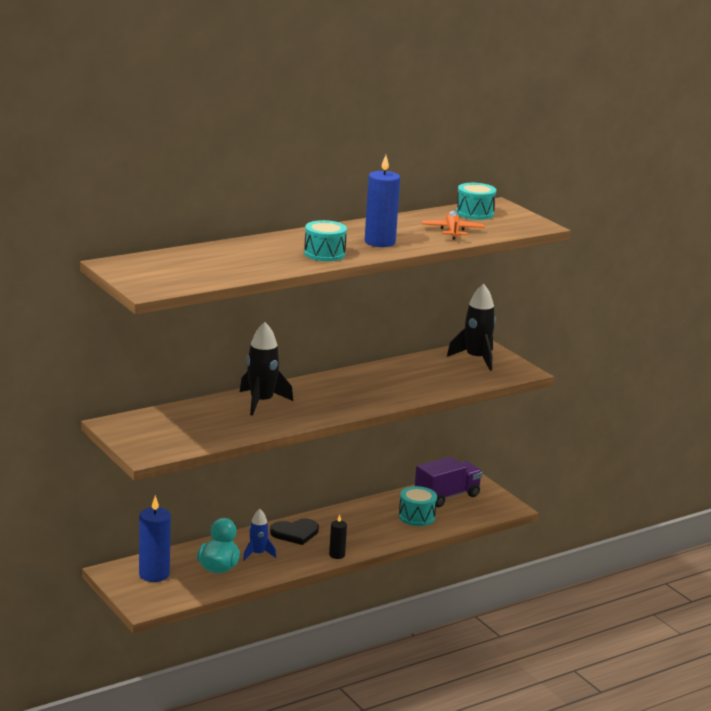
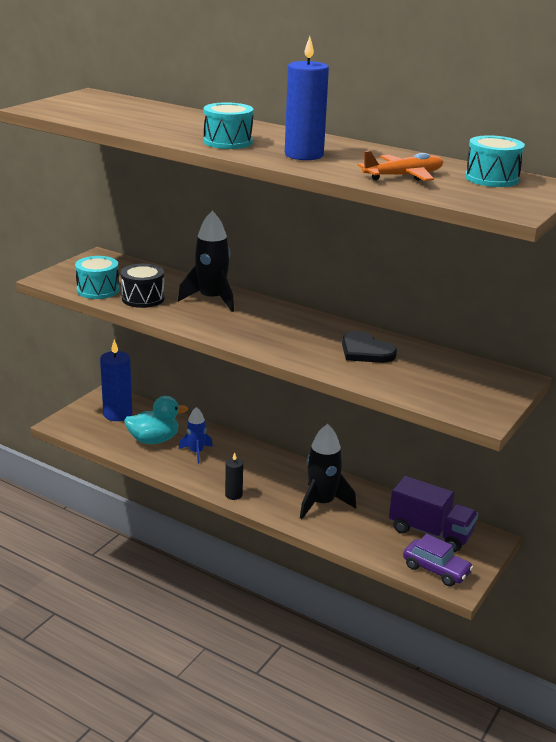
camera: 65 degrees right, 5 degrees up
(232, 426) = (143, 298): none -> black drum
(295, 533) = (254, 461): black heart -> black heart (365, 351)
(416, 517) = (362, 523): turquoise drum -> turquoise drum (98, 290)
(476, 359) = (474, 381): black rocket -> black rocket (322, 503)
(489, 509) = (436, 569): none -> purple car

